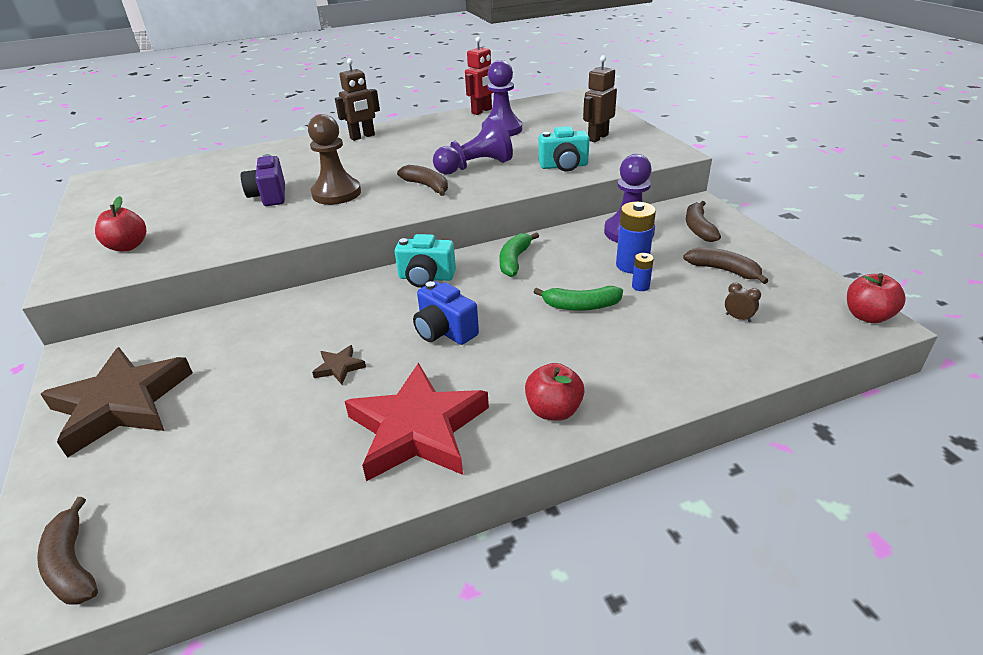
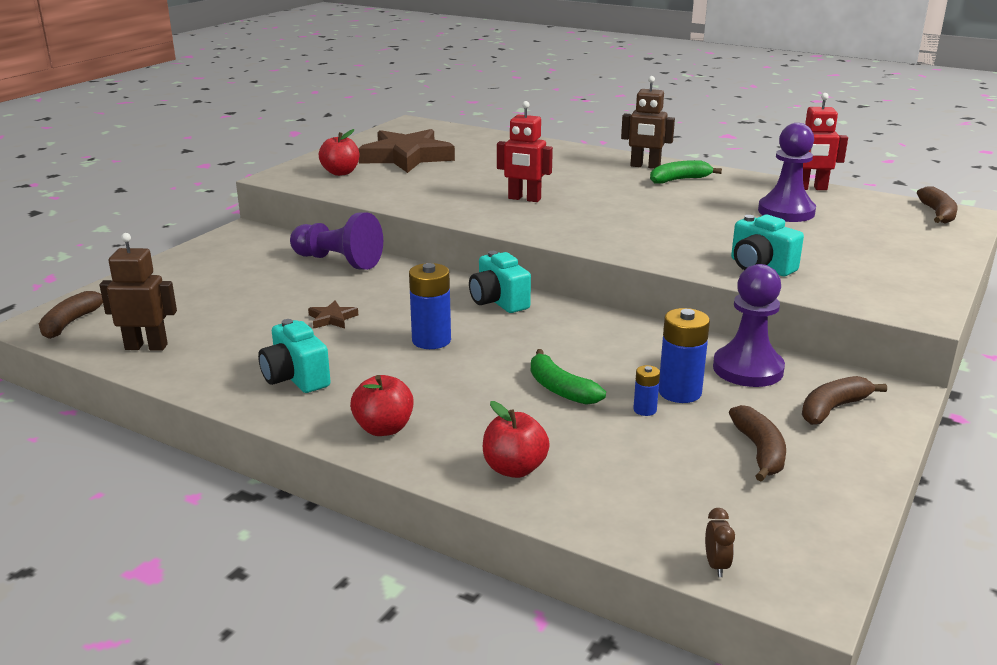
camera: 50 degrees right, 10 degrees down
(121, 404) = (211, 267): brown star -> brown star (407, 157)
(269, 196) = (478, 180): purple camera -> none
(336, 193) = (524, 199): brown pawn -> red robot
(417, 429) = (295, 378): red star -> turquoise camera
(427, 186) = (599, 225): brown banana -> brown banana (937, 214)
(444, 331) = (431, 340): blue camera -> blue battery
(475, 166) = (678, 229): purple pawn -> purple pawn (338, 261)
(514, 260) = (589, 329): green banana -> green banana (679, 180)
(597, 137) = (870, 261): brown robot -> brown robot (146, 347)
(738, 318) = (669, 487): brown clock -> brown clock (716, 565)
(867, 316) = (811, 582): red apple -> red apple (514, 469)

